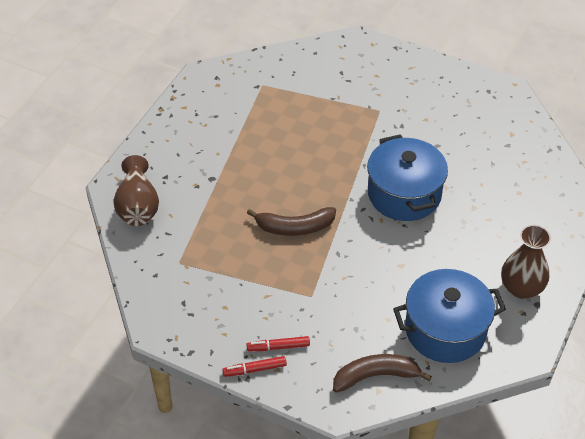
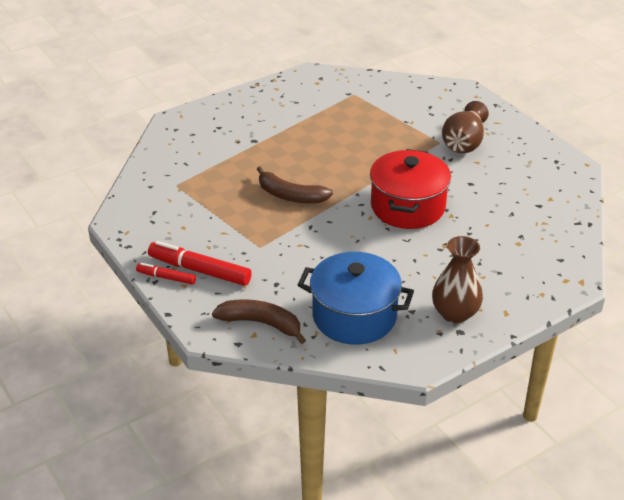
camera: 30 degrees right, 10 degrees down
(138, 206) = (179, 138): brown vase -> brown vase (464, 143)
(278, 347) = (199, 270): red marker -> red marker, size x1.79
(404, 194) = (408, 207): blue pot -> red pot

